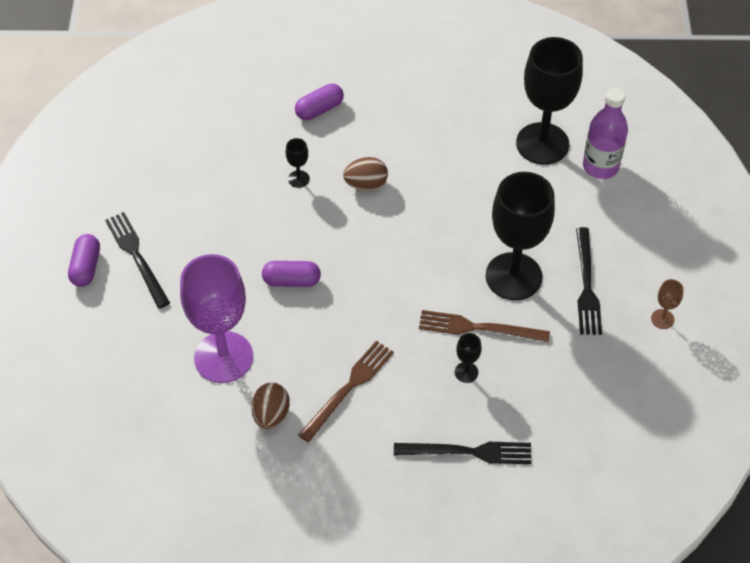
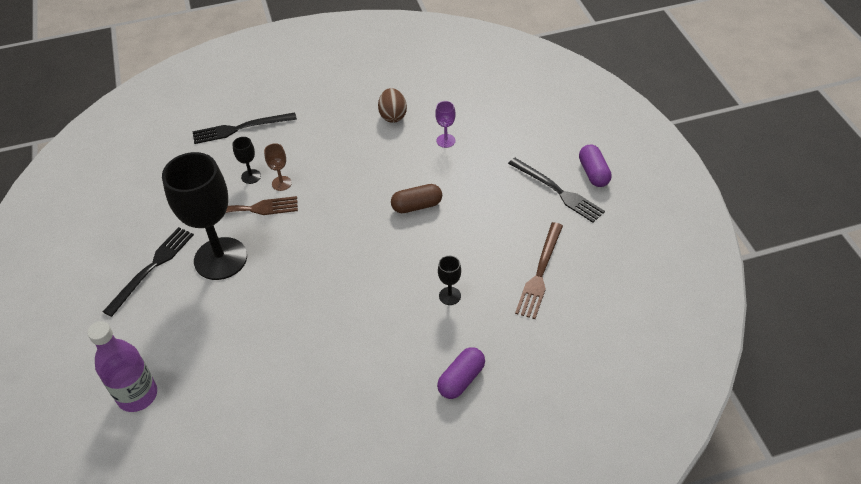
camera: 165 degrees right, 5 degrees down
(223, 357) = (446, 141): purple goblet -> purple goblet, size x0.40
(291, 281) = (417, 206): purple capsule -> brown capsule
(348, 388) = (341, 144): brown fork -> brown fork (540, 273)
(366, 184) = (381, 308): brown egg -> none
(542, 144) = (204, 405): black goblet -> none
(586, 285) = (152, 268): black fork -> black fork turned 45 degrees clockwise
(662, 319) = (82, 256): brown goblet -> brown goblet (281, 183)

